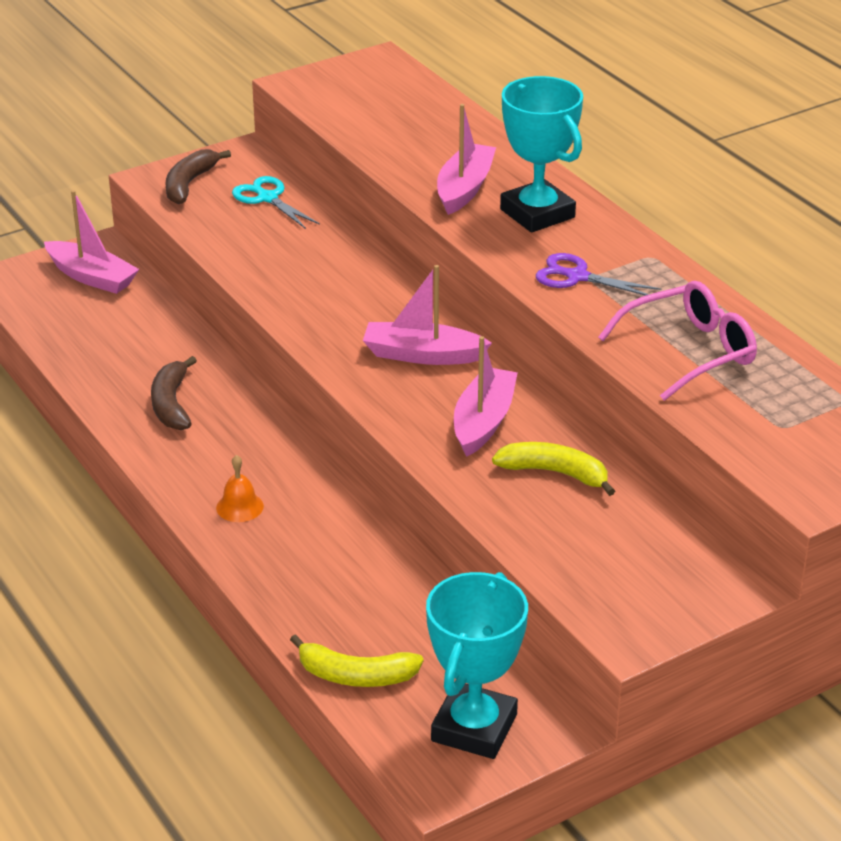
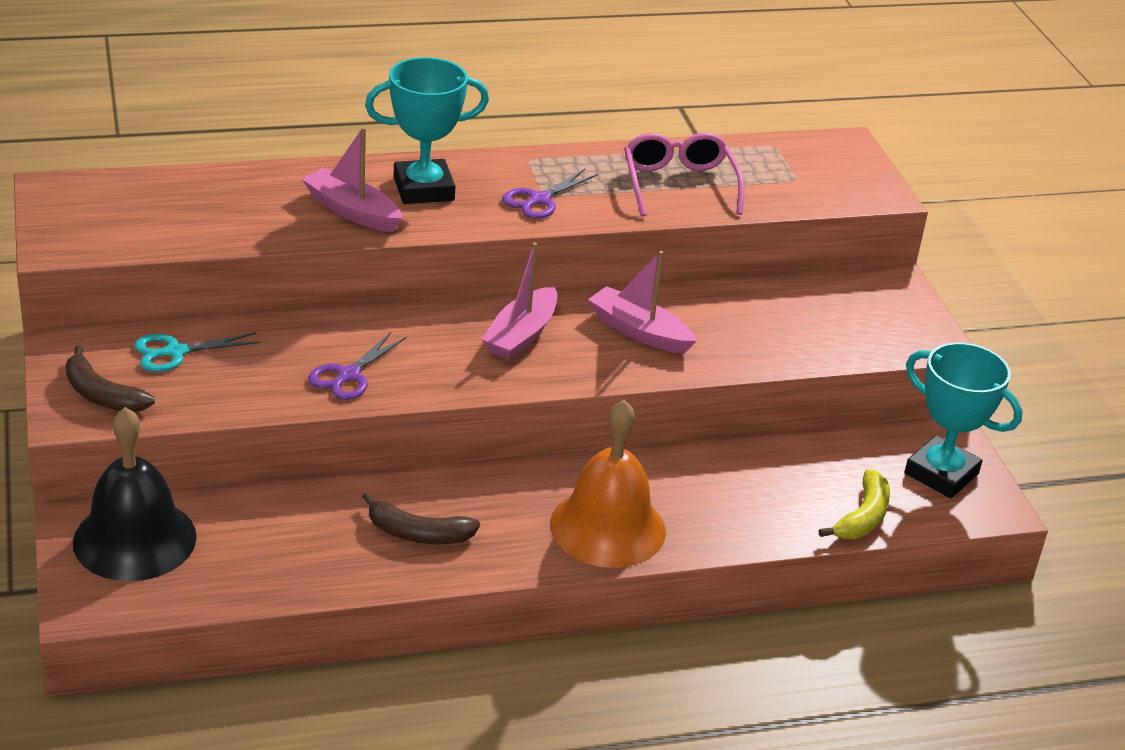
camera: 75 degrees left, 0 degrees up
(92, 277) = (134, 539): pink boat -> black bell
(240, 507) = (607, 527): orange bell -> orange bell, size x2.50
(292, 282) = (348, 375): none -> purple scissors
(555, 473) = (727, 318): yellow banana -> none

